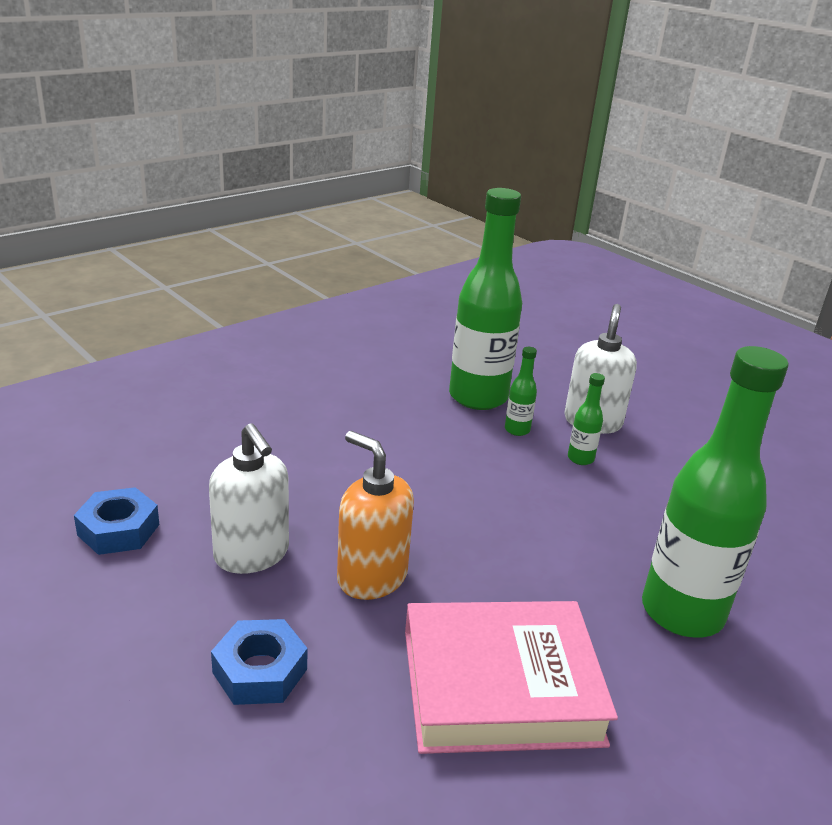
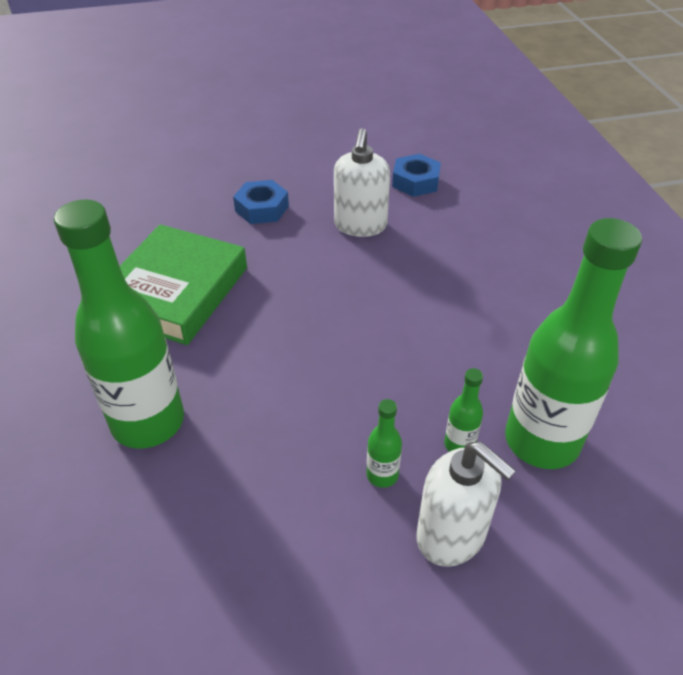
camera: 120 degrees right, 15 degrees up
(252, 554) = (360, 225): white soap dispenser -> white soap dispenser turned 75 degrees counterclockwise
(371, 577) = (304, 269): orange soap dispenser -> none
(500, 686) = (175, 291): pink book -> green book

